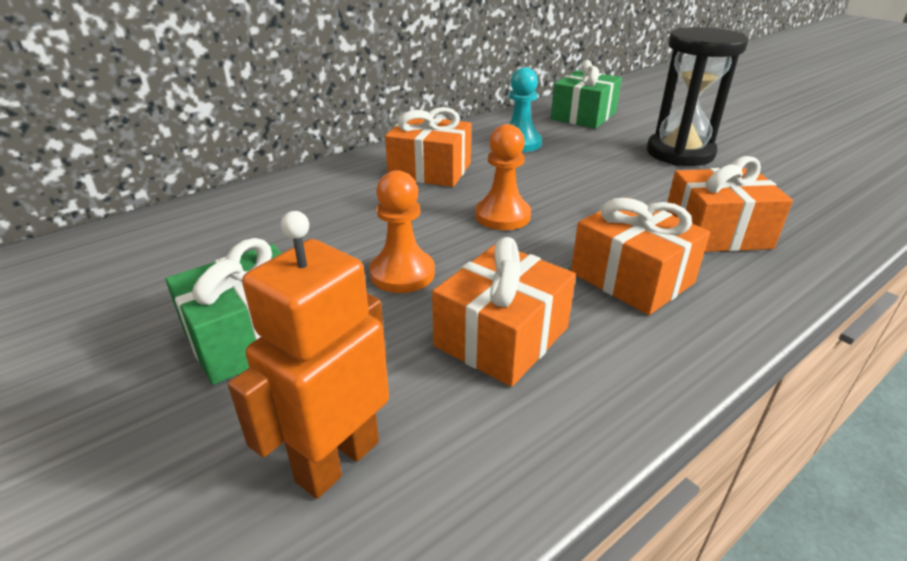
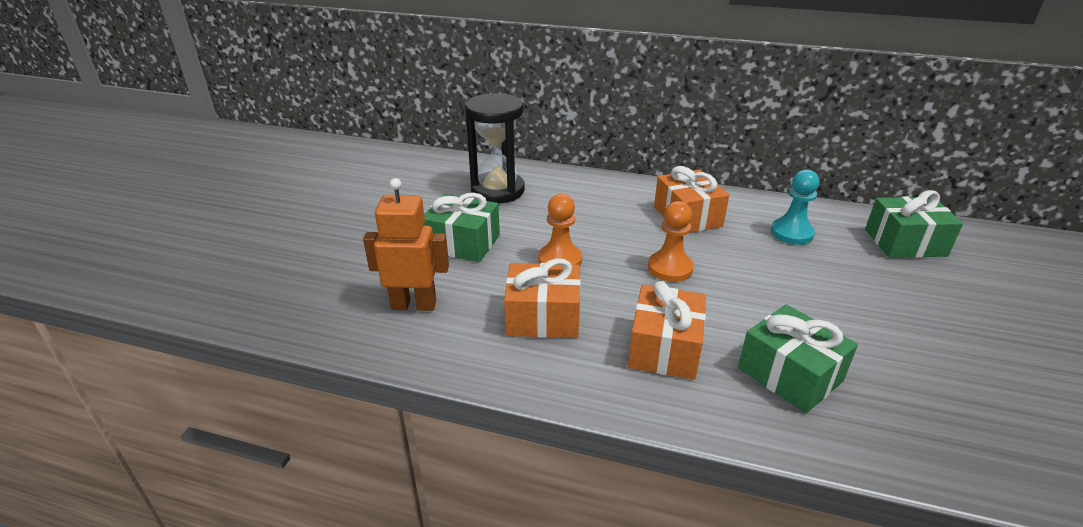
camera: 55 degrees right, 0 degrees up
(680, 153) = (918, 318): black hourglass -> black hourglass (497, 191)
(716, 232) = (790, 374): orange gift -> green gift

